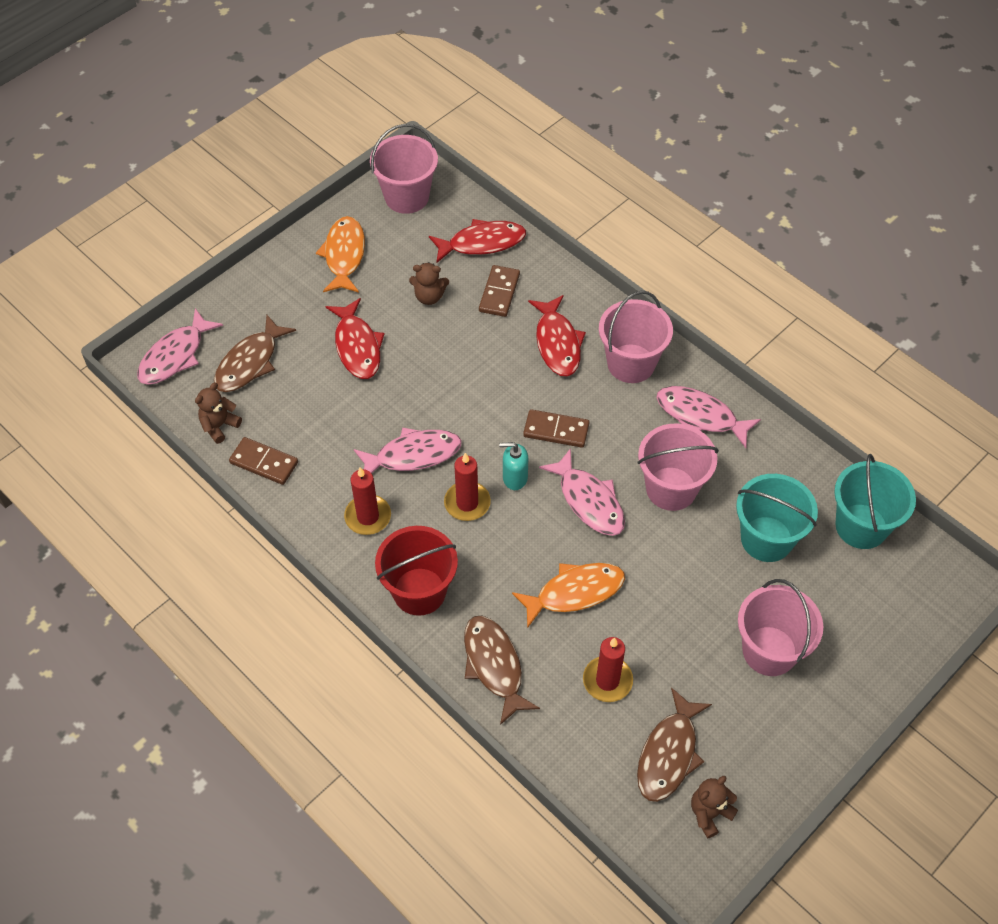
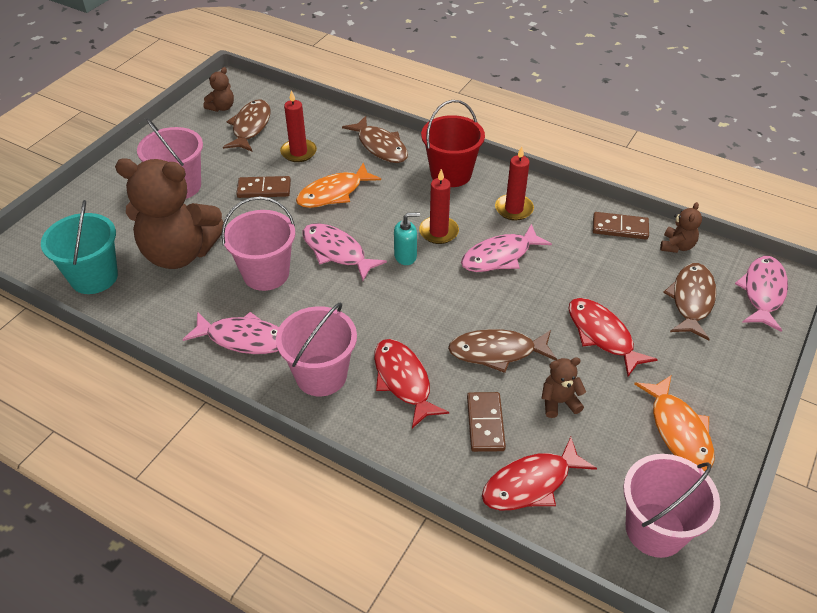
camera: 165 degrees right, 10 degrees down
(462, 351) = (497, 352): none -> brown fish
(556, 430) = (380, 299): brown domino -> brown domino (264, 189)
(766, 539) = (180, 253): turquoise bucket -> brown teddy bear

